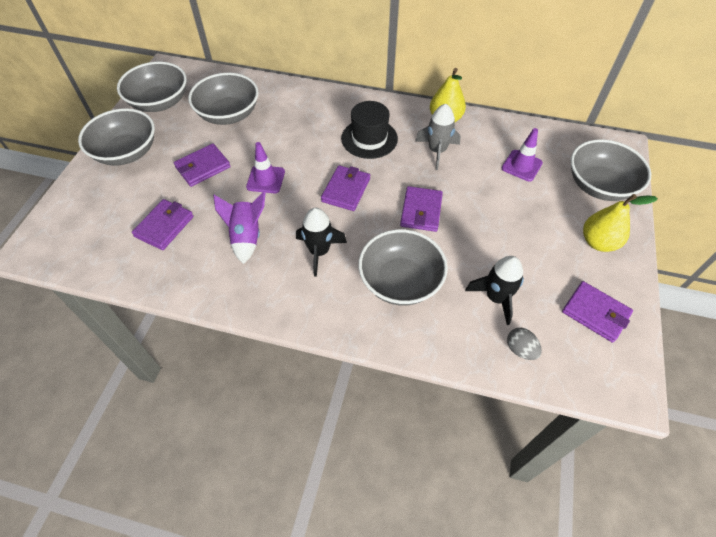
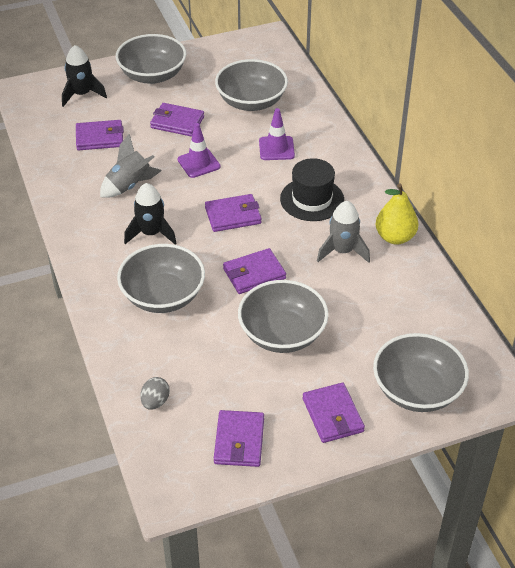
camera: 55 degrees right, 10 degrees down
(159, 102) = (224, 58): grey bowl -> grey bowl (282, 334)
(246, 236) = (129, 185): purple rocket -> grey rocket
(496, 297) = (198, 364): black rocket -> black rocket (82, 94)
(521, 166) = (385, 319): purple traffic cone -> purple traffic cone (276, 148)
(598, 242) = (333, 415): yellow pear -> purple wallet

